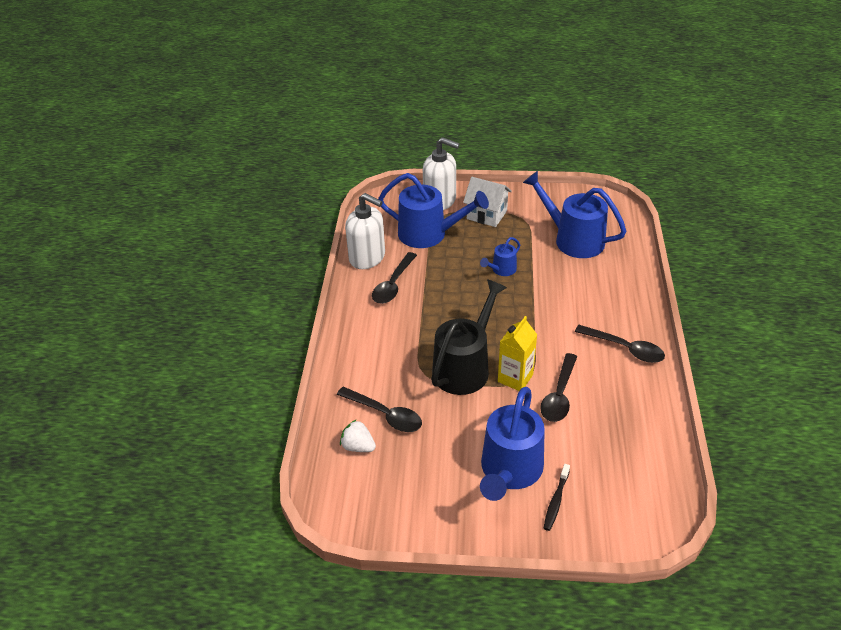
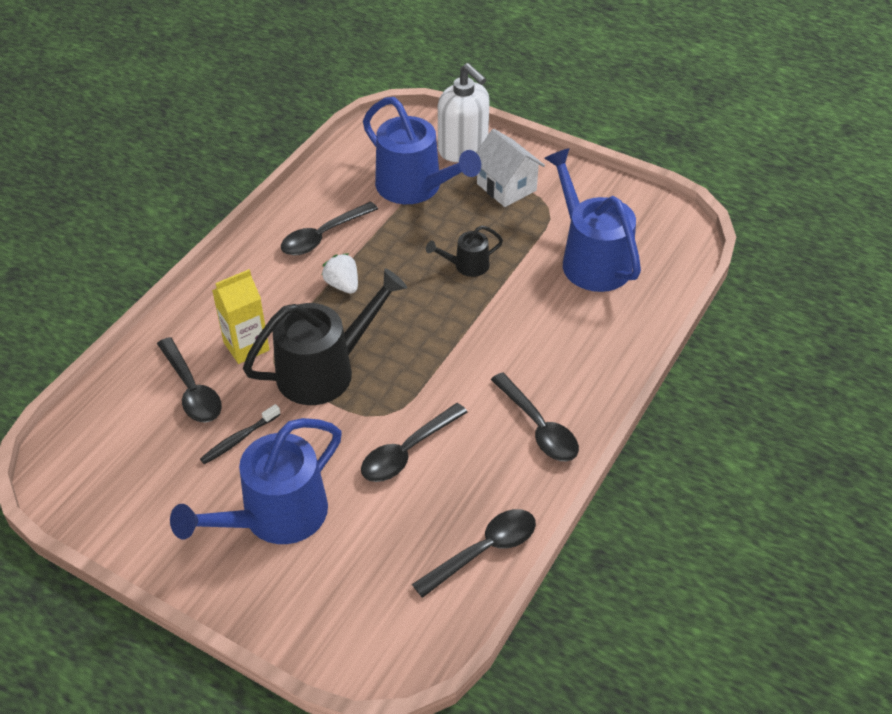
camera: 25 degrees right, 5 degrees up
(358, 446) = (135, 414): white strawberry -> white strawberry (342, 285)
(367, 257) = (320, 191): white soap dispenser -> none
(501, 270) = (466, 266): blue watering can -> black watering can
(515, 378) = (372, 408): yellow carton -> yellow carton (246, 346)
(556, 501) = (299, 576): black toothbrush -> black toothbrush (239, 439)
(654, 435) = (483, 551): none -> black spoon

